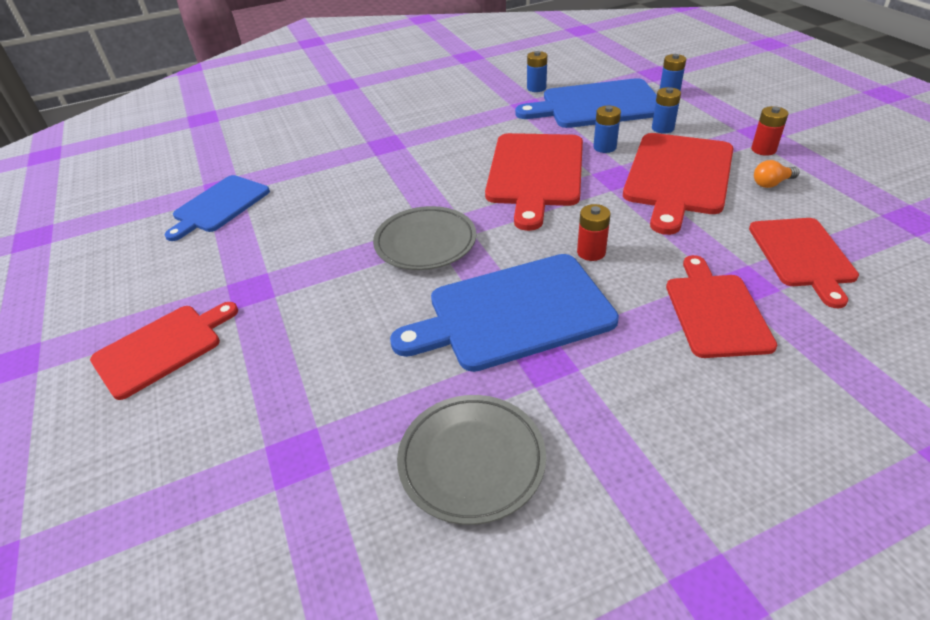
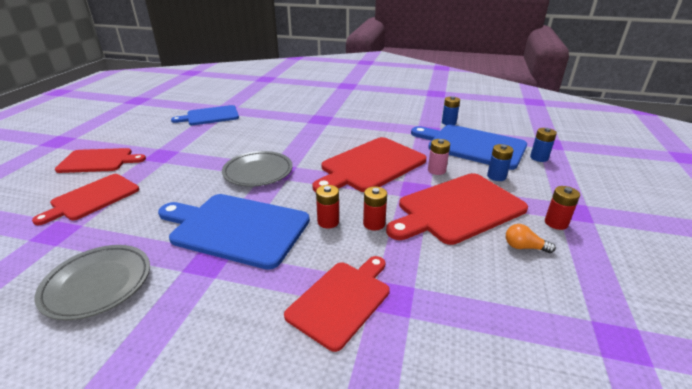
camera: 35 degrees right, 10 degrees down
(604, 147) = (436, 170): blue battery -> pink battery
(633, 230) = (374, 224): none -> red battery
(802, 255) = (466, 306): red cutting board -> red cutting board (92, 198)

